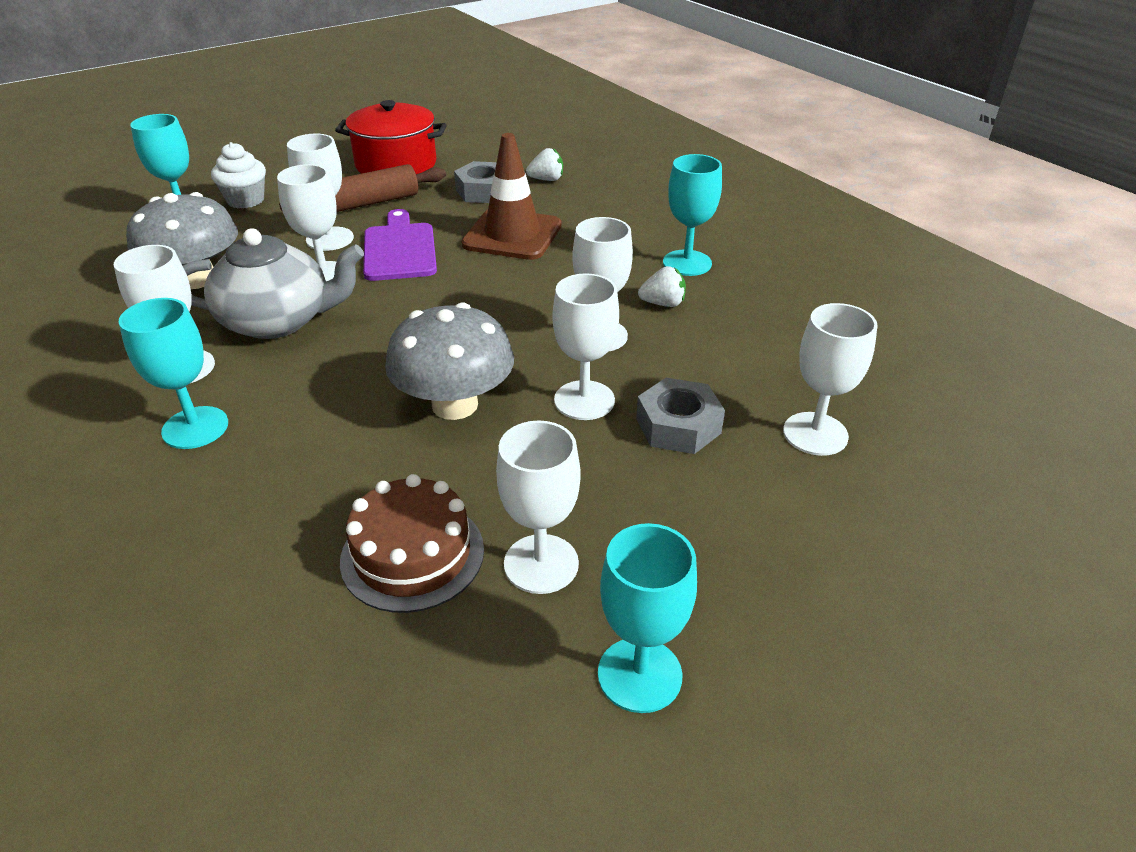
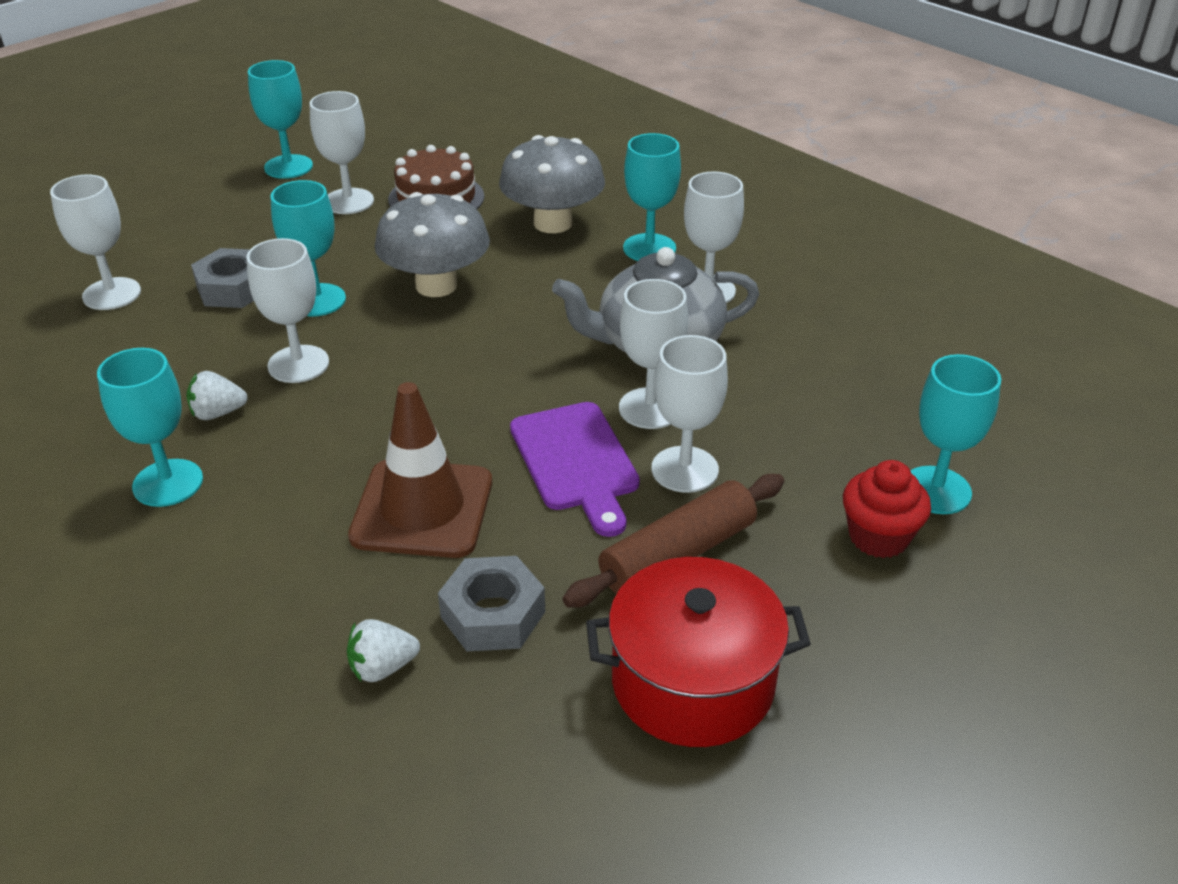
camera: 170 degrees right, 0 degrees up
(196, 279) = (799, 385): grey mushroom -> grey mushroom (553, 223)
(245, 200) = (878, 537): white cupcake -> red cupcake
(584, 400) = (317, 300): white goblet -> turquoise goblet

